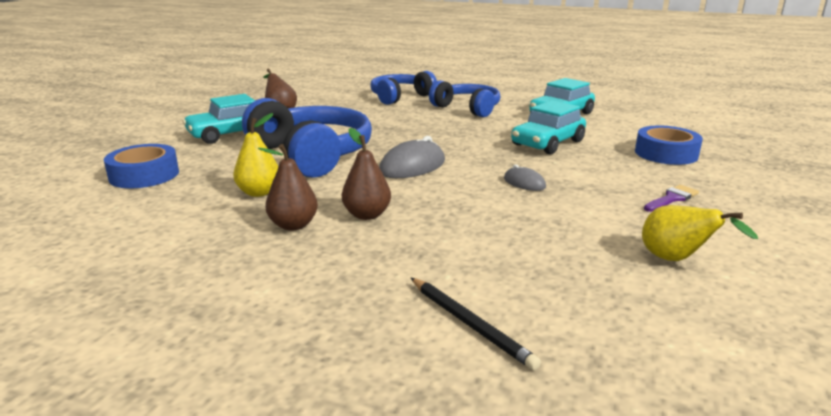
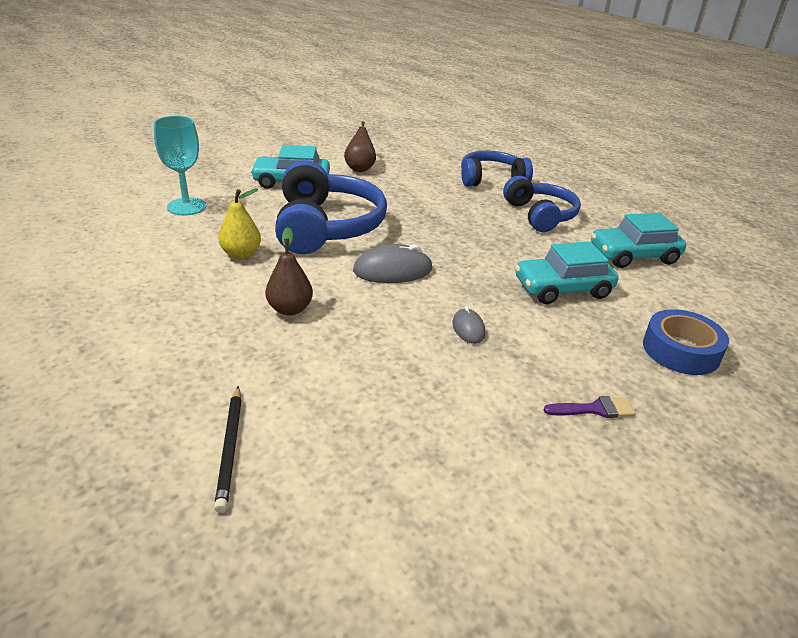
camera: 30 degrees right, 10 degrees up
(144, 175) = (186, 206): blue tape -> turquoise goblet
(293, 225) = (226, 297): brown pear -> none
(676, 260) = (488, 478): yellow pear -> none

